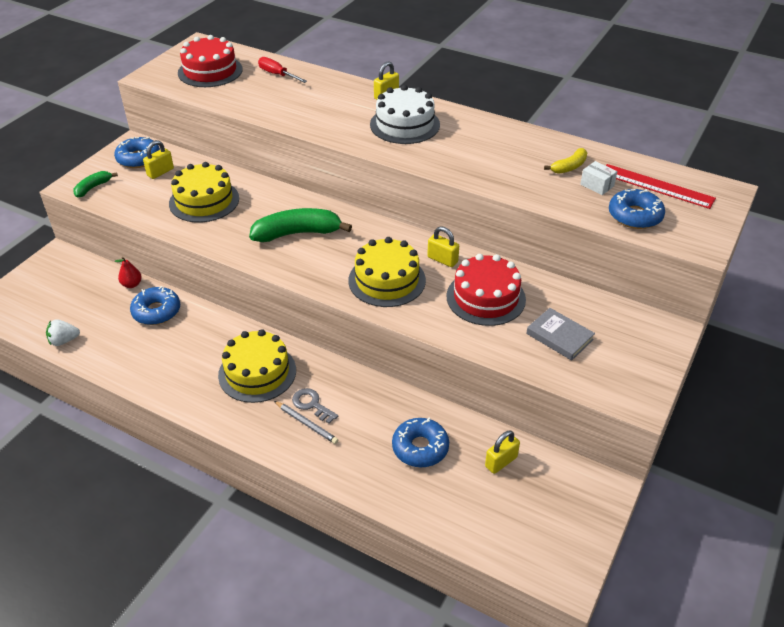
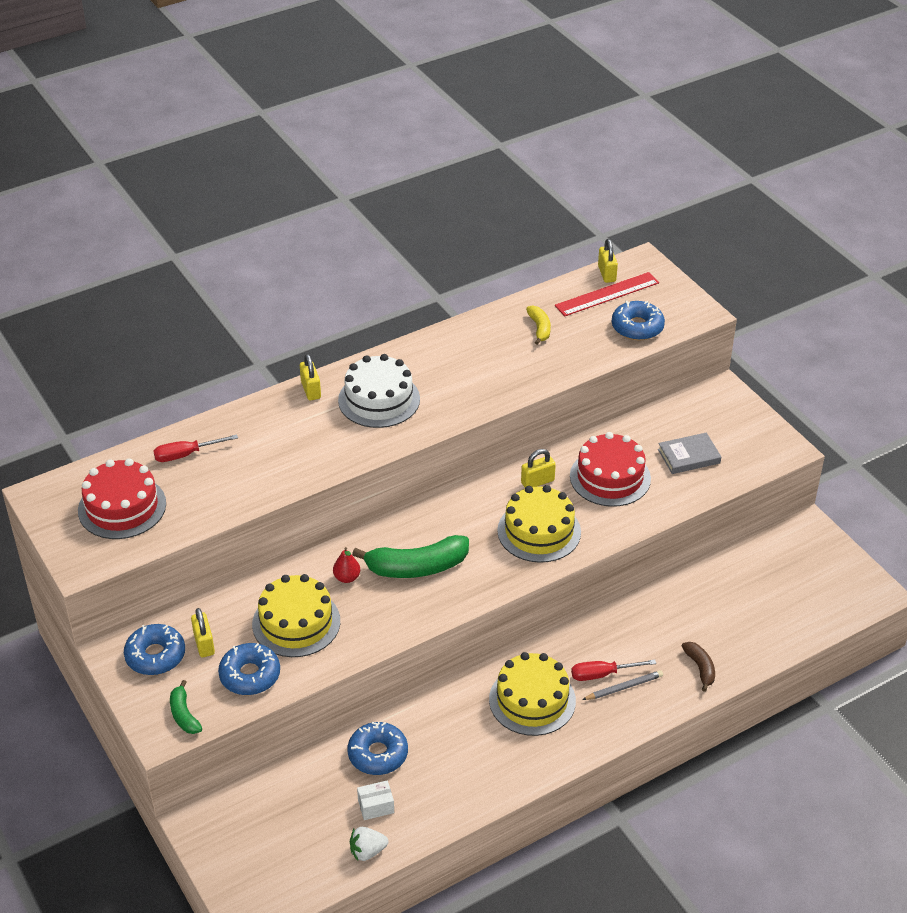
camera: 60 degrees left, 0 degrees up
(64, 341) = (367, 851): white strawberry -> white strawberry turned 60 degrees clockwise
(132, 284) = (312, 763): red pear -> red pear (347, 578)
(298, 233) = (416, 567): green banana -> green banana turned 120 degrees counterclockwise
(312, 404) = (602, 674): grey key -> red screwdriver
(362, 468) = (700, 668): none -> brown banana
(420, 448) = (701, 620): blue donut -> blue donut (250, 675)
(501, 462) = (747, 576): yellow padlock -> yellow padlock (606, 274)
(597, 185) = (579, 326): white box -> white box (376, 806)

